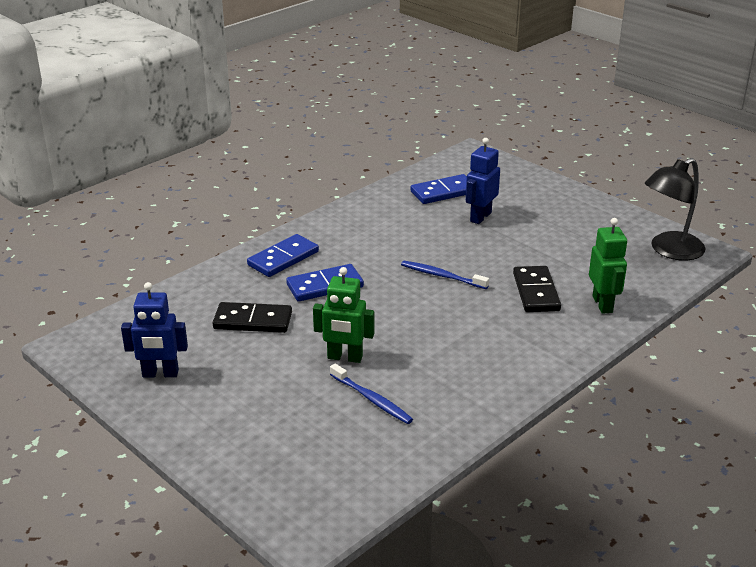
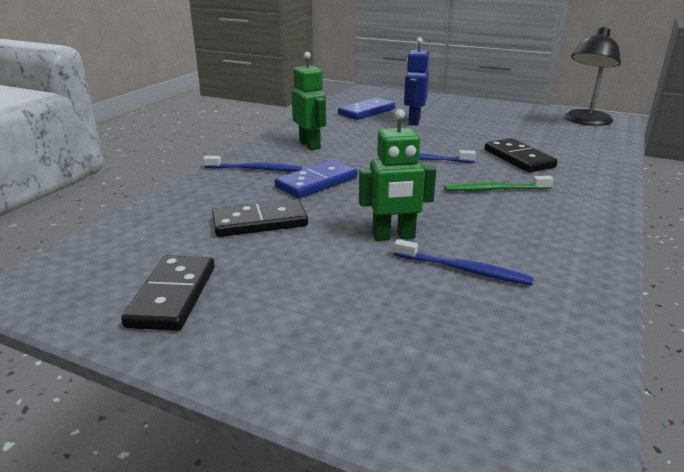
camera: 20 degrees left, 5 degrees down
(160, 374) = (172, 296): blue robot -> black domino
(283, 258) = (255, 169): blue domino -> blue toothbrush
(473, 326) = (494, 189): none -> green toothbrush
(603, 304) = (584, 158): green robot -> green robot (310, 145)

